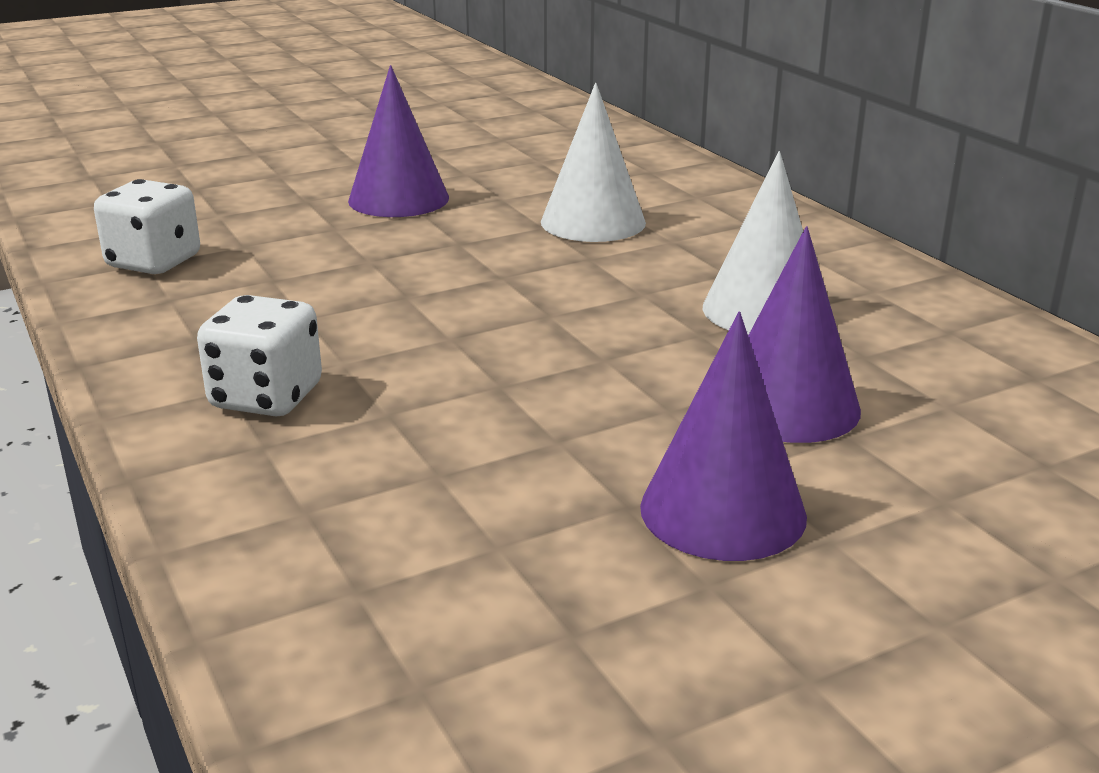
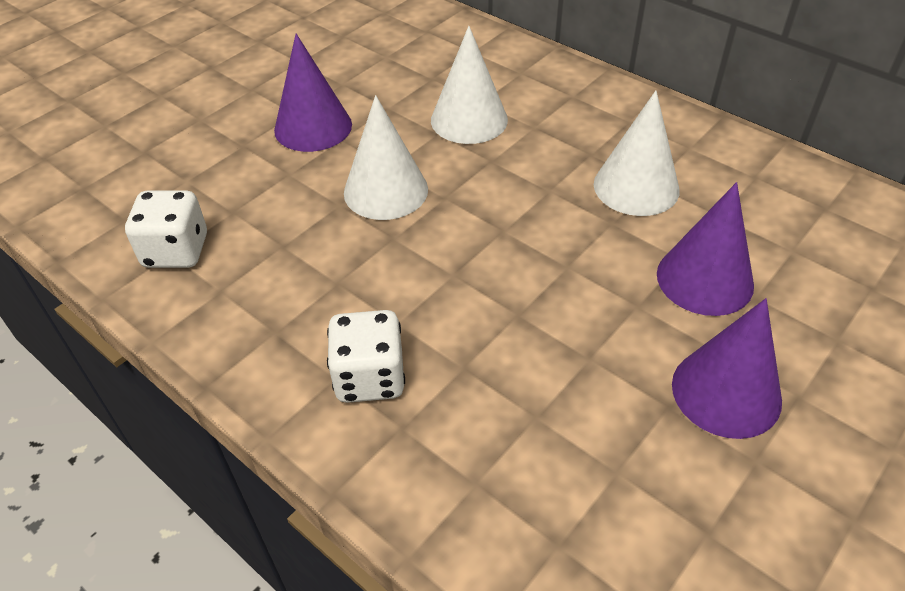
camera: 20 degrees left, 20 degrees up
(434, 259) = (386, 191): none -> white cone

